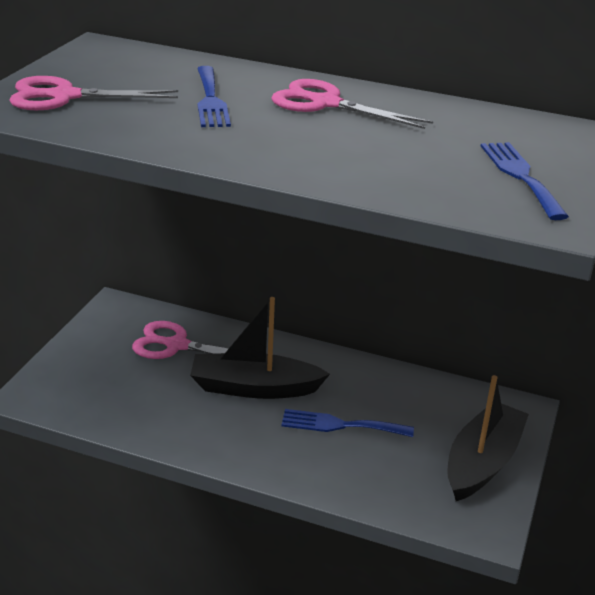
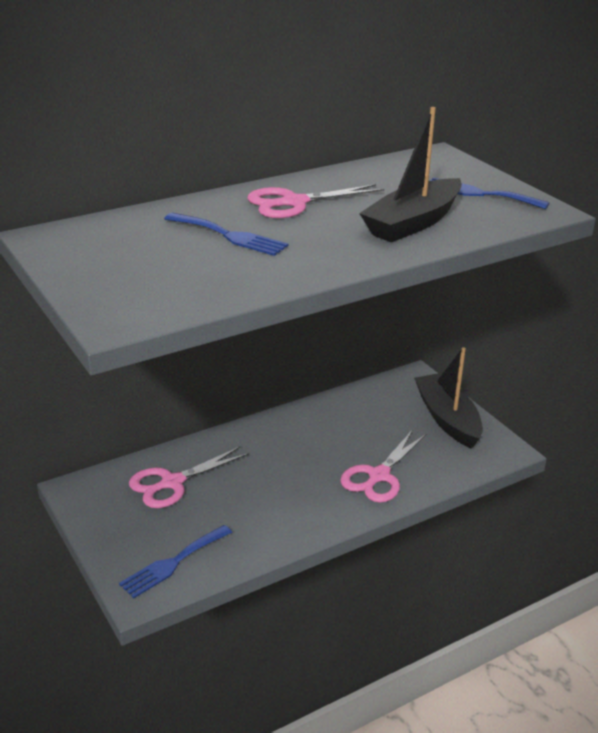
camera: 50 degrees left, 0 degrees up
(64, 96) = (135, 285): pink scissors -> pink scissors (378, 476)
(254, 388) = (269, 471): black boat -> black boat (413, 223)
(340, 425) = (352, 454): blue fork -> blue fork (173, 563)

